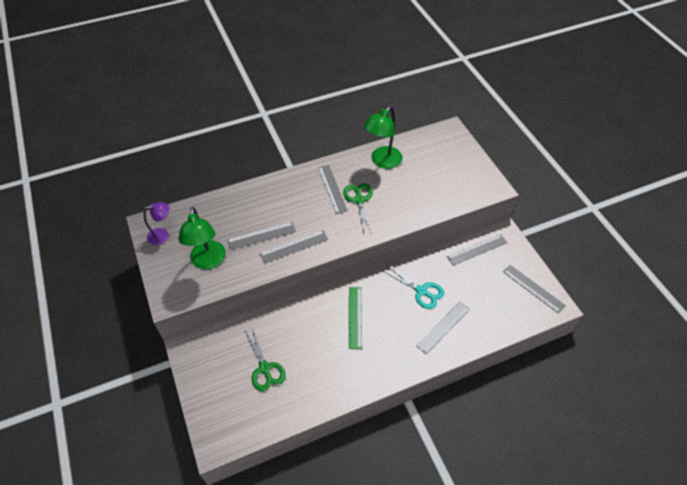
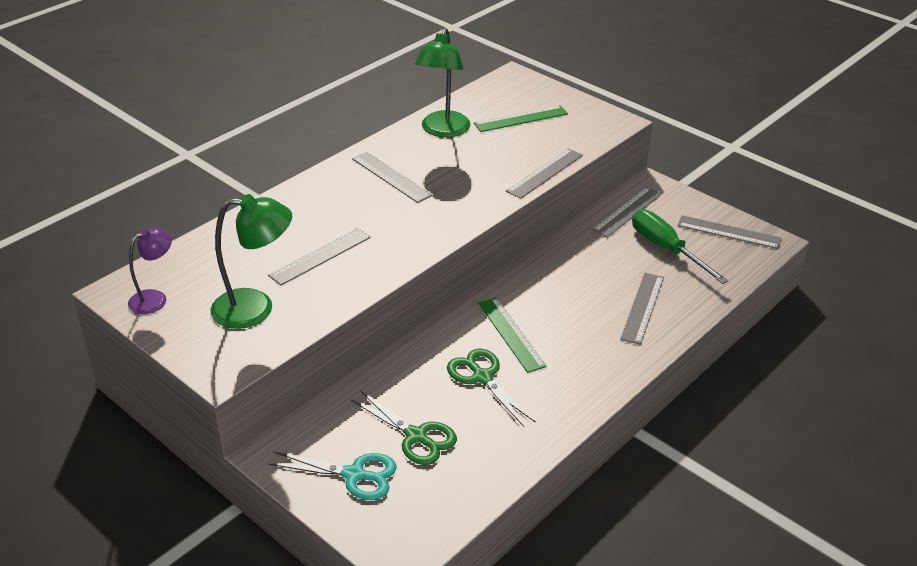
camera: 25 degrees left, 15 degrees down
(208, 261) = (256, 308): green lamp -> green lamp turned 60 degrees counterclockwise
(294, 246) = (380, 255): grey ruler -> grey ruler (545, 173)
(359, 200) = (440, 179): green scissors -> green scissors (482, 377)
(421, 291) = (584, 277): turquoise scissors -> turquoise scissors (354, 475)
(435, 166) = (521, 119): none -> green ruler
(484, 288) = (666, 249): none -> green screwdriver

